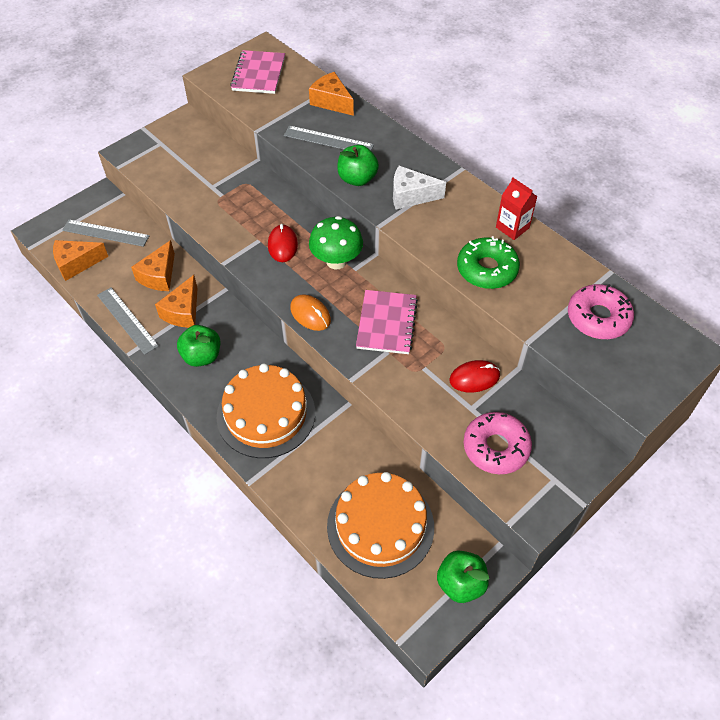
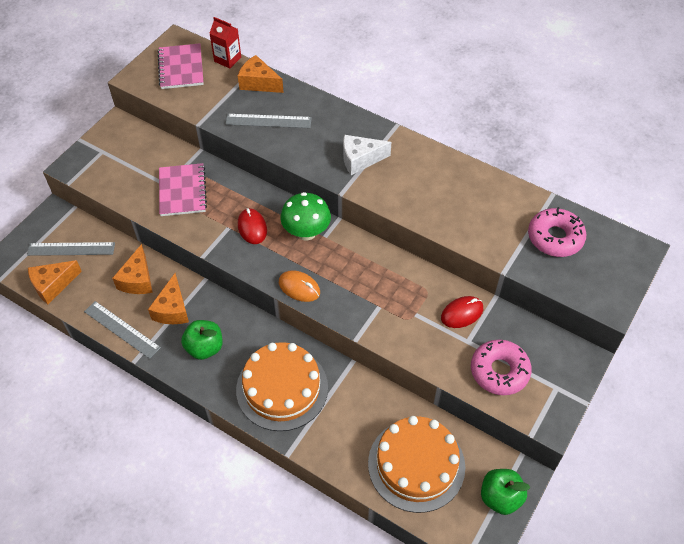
camera: 15 degrees left, 0 degrees up
(357, 179) = (307, 153): green apple -> none
(386, 323) = (370, 281): pink notebook -> pink notebook (182, 191)
(487, 269) = (448, 214): green donut -> none
(512, 227) = (458, 171): red carton -> red carton (227, 59)

